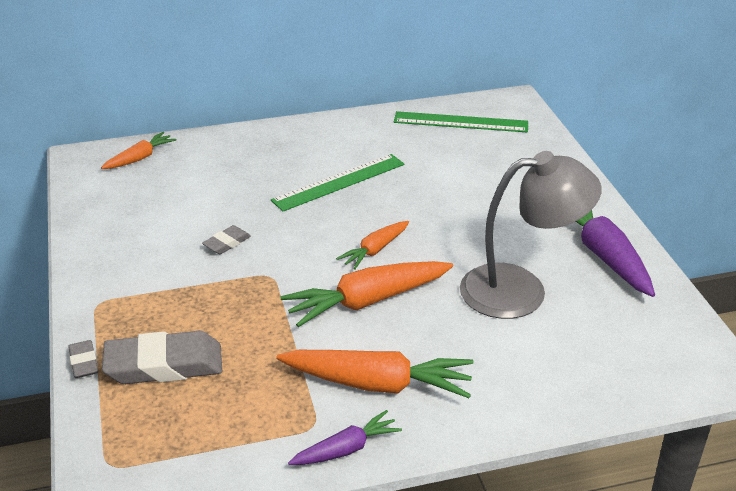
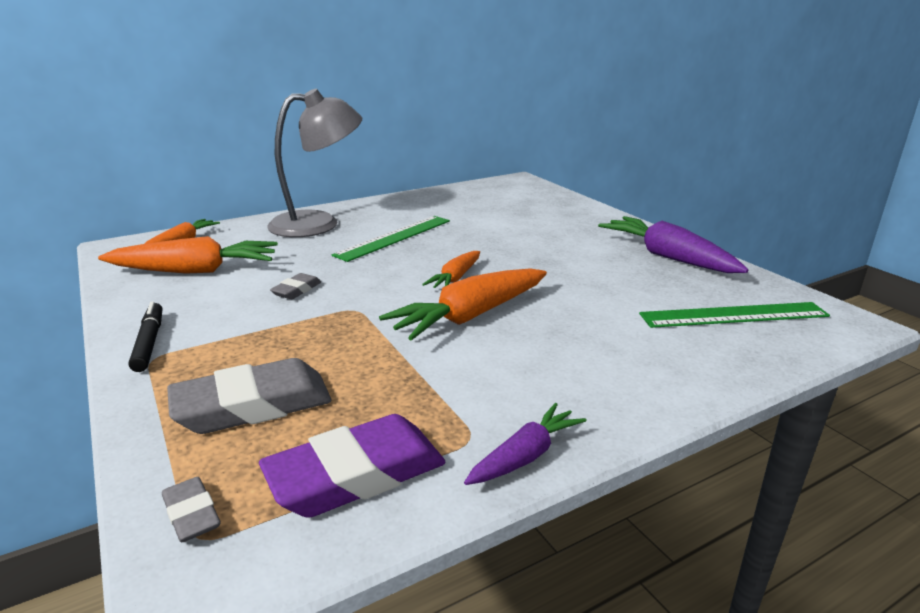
camera: 15 degrees left, 10 degrees down
(84, 363) = (141, 420): grey eraser -> grey eraser (192, 514)
(97, 285) = (149, 342): none -> black marker
(221, 440) = (356, 475): none -> purple eraser
(378, 384) = (524, 384): orange carrot -> orange carrot (196, 271)
(460, 122) = (483, 194): green ruler -> green ruler (733, 315)
(521, 290) = (616, 289): grey lamp -> grey lamp (318, 223)

